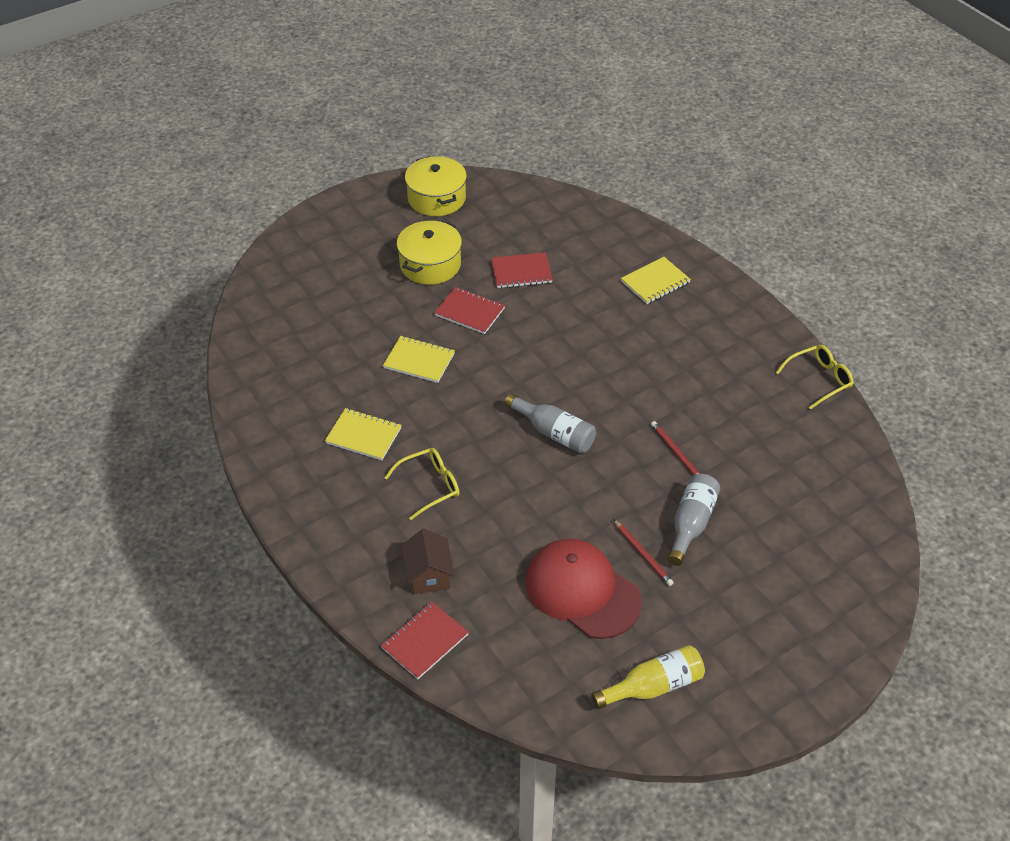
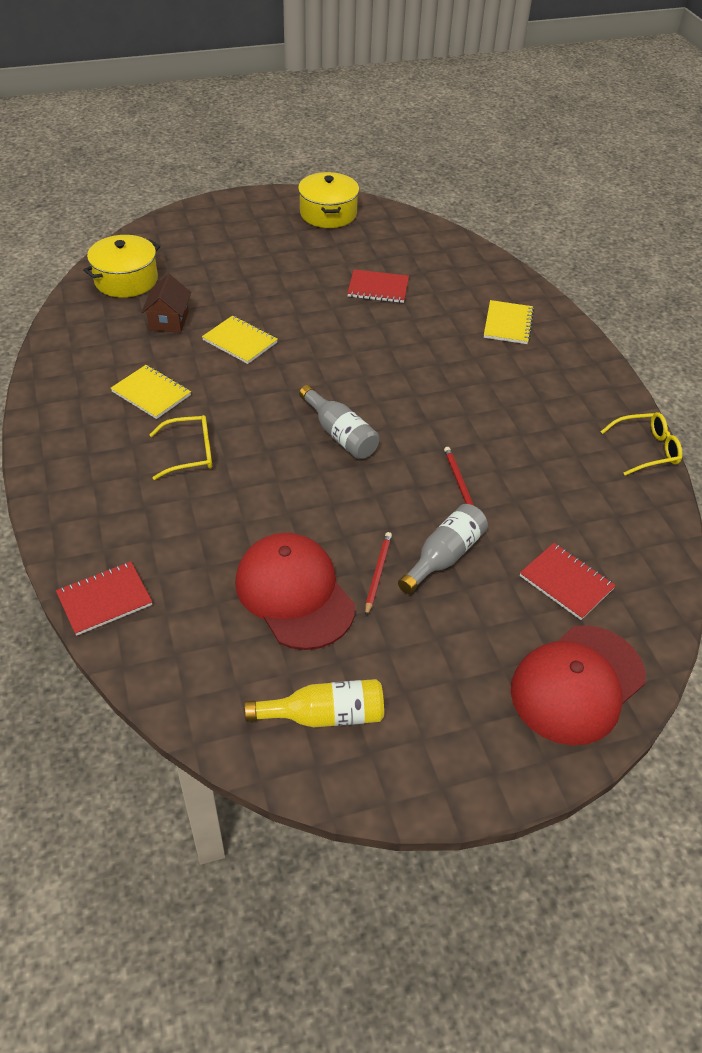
camera: 15 degrees right, 0 degrees up
(428, 575) = (144, 536): brown house -> brown house (169, 321)
(430, 265) = (294, 265): yellow pot -> yellow pot (126, 280)
(470, 312) = (311, 311): red notebook -> red notebook (566, 582)
(643, 554) = (377, 573): red pencil -> red pencil turned 150 degrees counterclockwise
(655, 282) = (508, 324): yellow notebook -> yellow notebook turned 60 degrees counterclockwise
(838, 604) = (577, 684): none -> red cap

